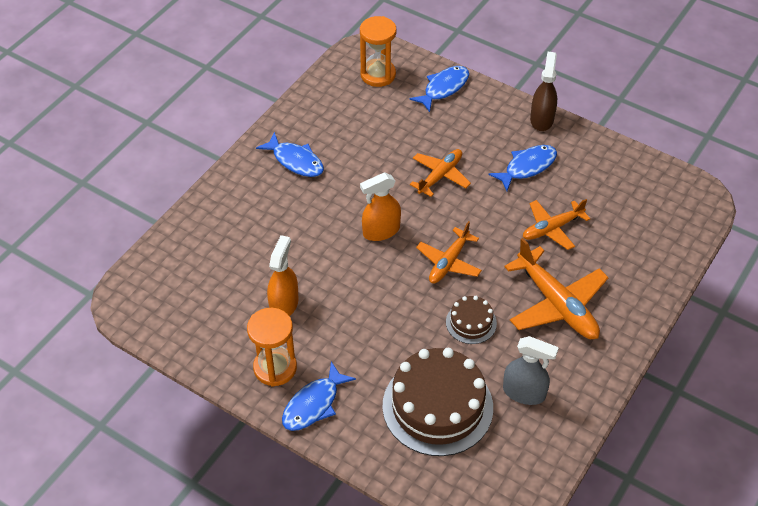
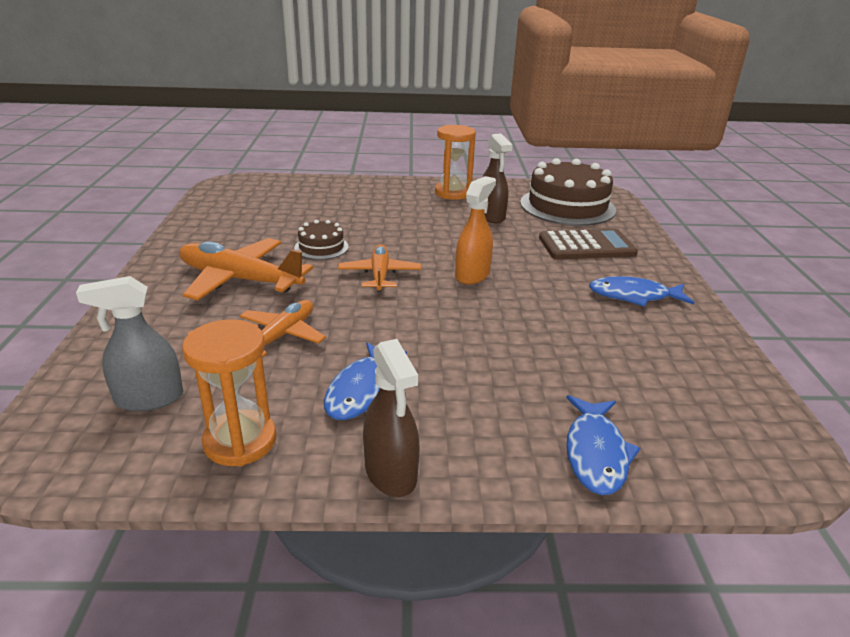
camera: 145 degrees right, 20 degrees down
(256, 224) = (586, 246): none -> brown calculator
(284, 304) = (491, 216): orange spray bottle -> brown spray bottle
(313, 404) = (405, 188): blue fish -> none
(378, 75) = (709, 428): orange hourglass -> orange hourglass (240, 441)
(437, 406) = (312, 206): brown cake -> brown cake (567, 206)
(440, 176) = (467, 338): orange plane -> none
(524, 393) = (242, 227): grey spray bottle -> grey spray bottle (149, 398)

